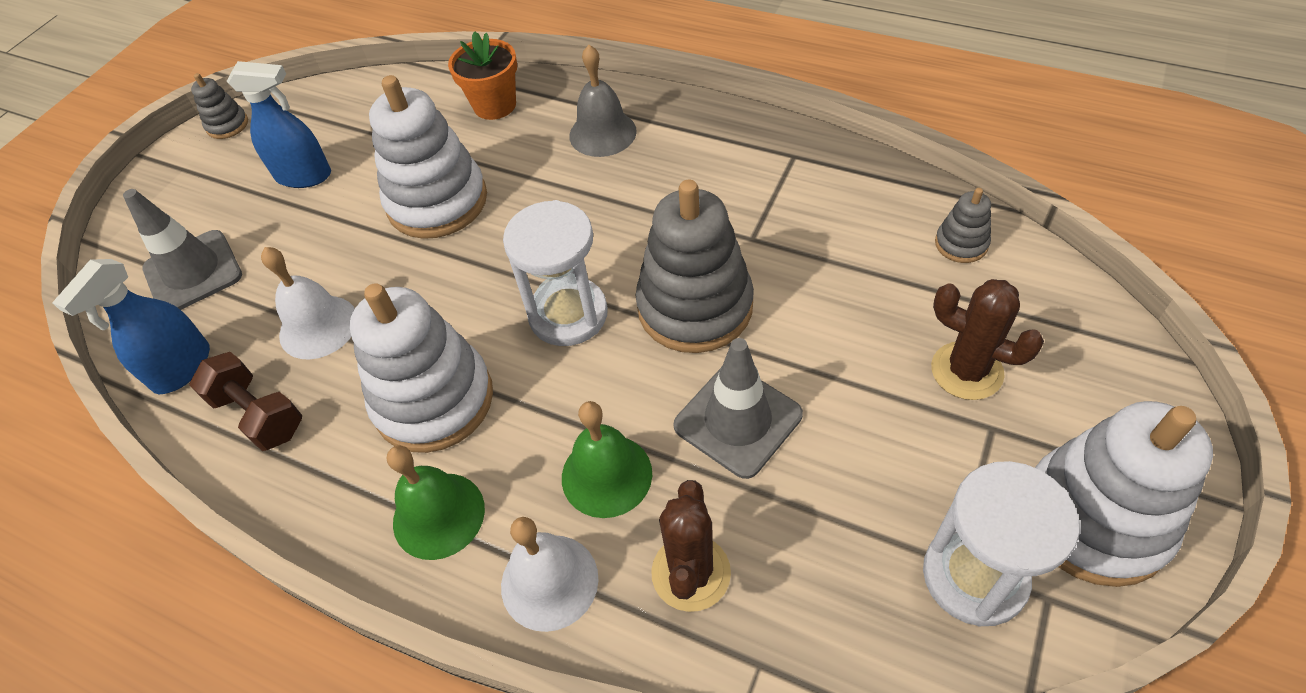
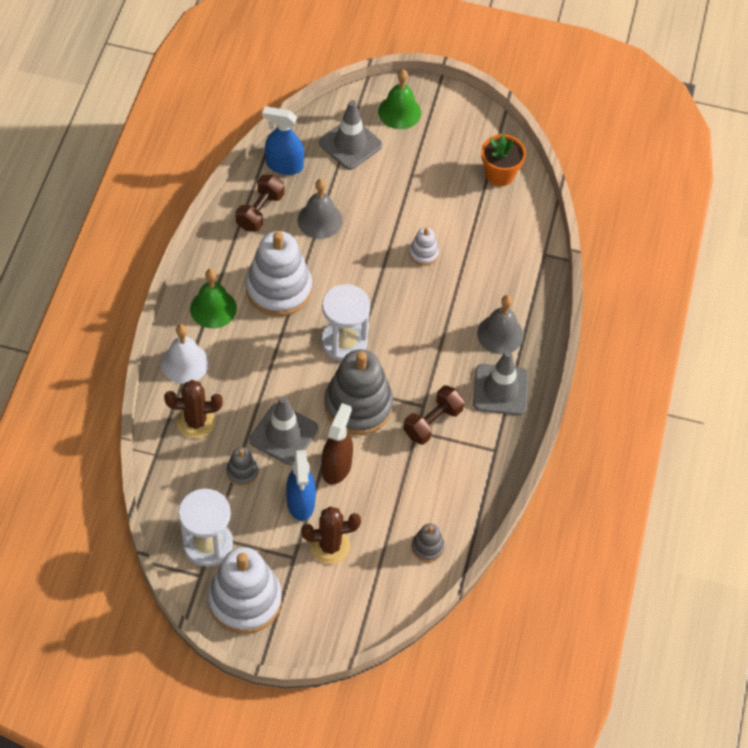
camera: 70 degrees right, 5 degrees up
(227, 125) = (476, 114): grey stacking toy -> grey stacking toy (242, 472)
(304, 176) = (435, 174): blue spray bottle -> blue spray bottle (300, 502)
(318, 327) = (319, 220): white bell -> grey bell
(437, 202) = (423, 253): white stacking toy -> white stacking toy, size x0.46
(494, 105) = (519, 264): orange flower pot -> orange flower pot (499, 174)
(606, 475) = (244, 378): green bell -> green bell (399, 112)
(694, 141) = (500, 389): none -> grey traffic cone
(738, 218) = (432, 422): none -> brown dumbbell
(810, 347) = (336, 467): none -> brown spray bottle
(966, 371) = (330, 546): brown cactus -> brown cactus turned 60 degrees clockwise

